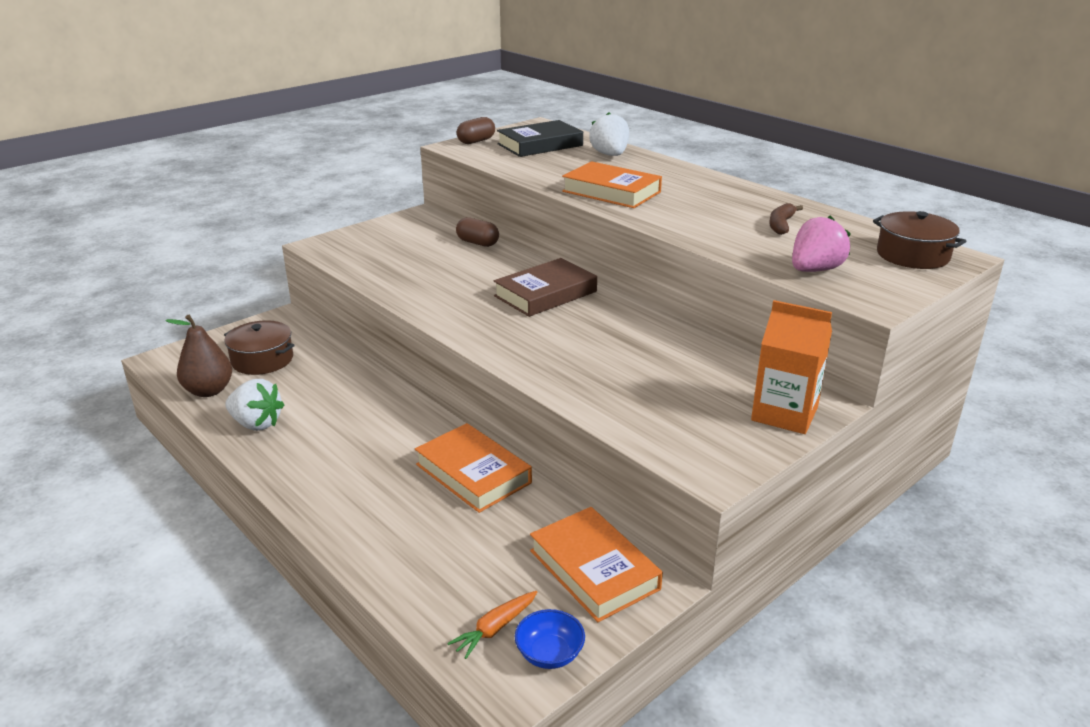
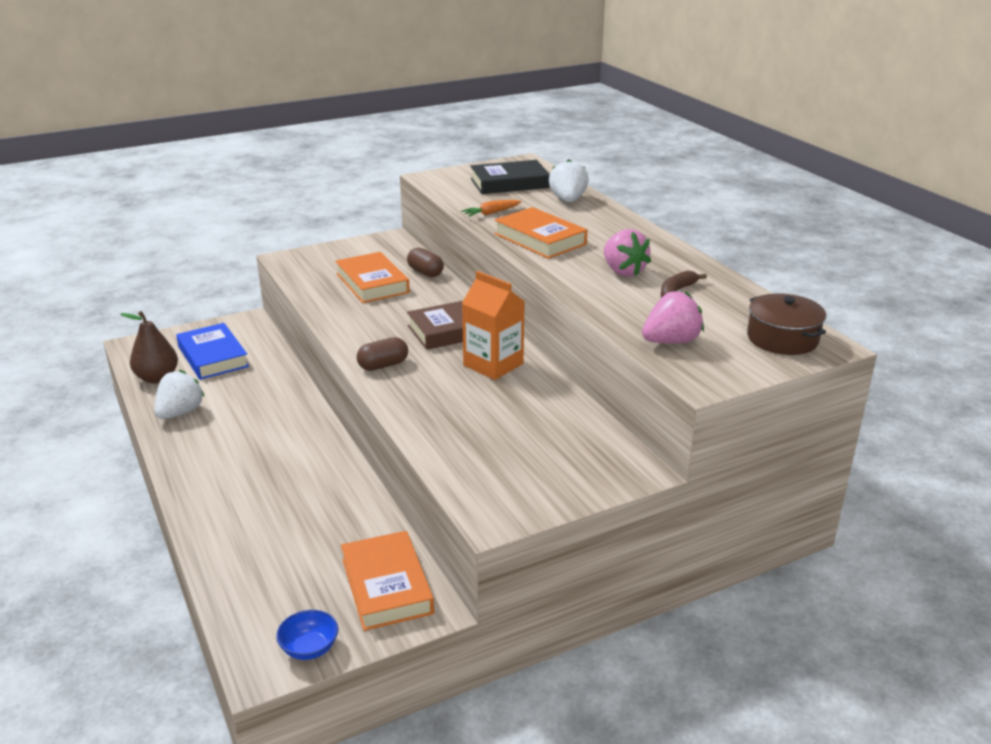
camera: 15 degrees right, 0 degrees up
(256, 424) = (180, 413): white strawberry -> white strawberry turned 105 degrees counterclockwise
(262, 360) = (213, 356): brown pot -> blue book
(473, 473) = (332, 485): orange book -> orange book (372, 283)
(476, 141) = (453, 174): brown capsule -> brown capsule (383, 365)
(495, 628) = (277, 619): orange carrot -> orange carrot (491, 213)
(716, 212) = (623, 271): none -> pink strawberry
(784, 414) = (596, 475): orange carton -> orange carton (493, 364)

